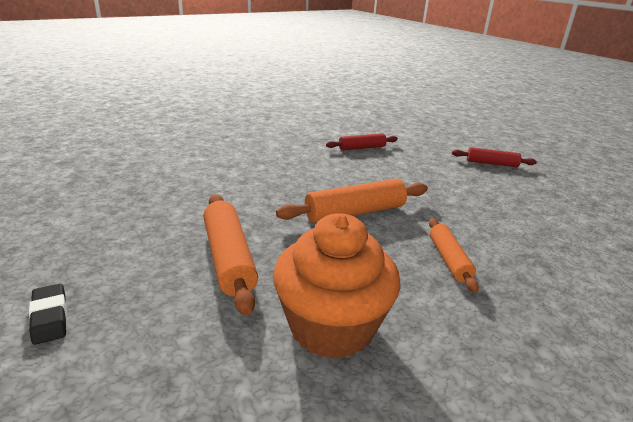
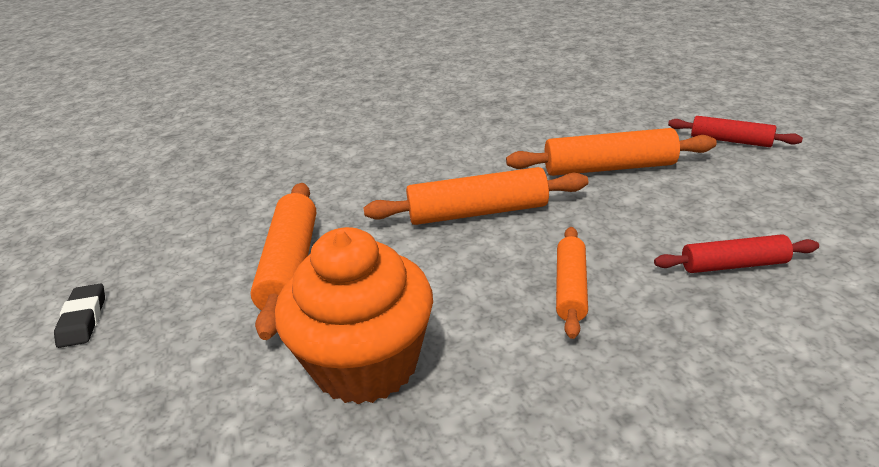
camera: 20 degrees right, 5 degrees up
(362, 148) = (540, 115): red rolling pin -> red rolling pin (733, 265)
(427, 181) = (609, 167): none -> orange rolling pin

